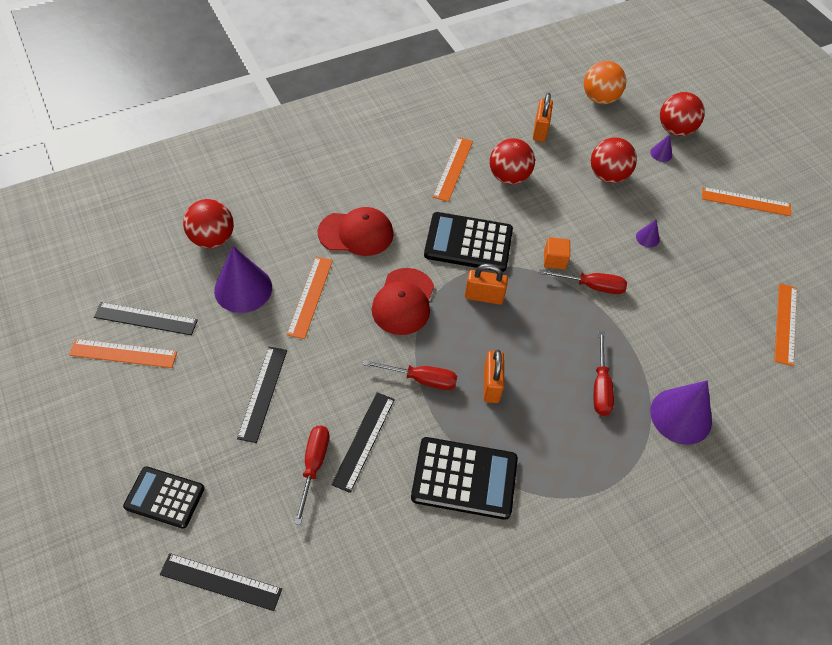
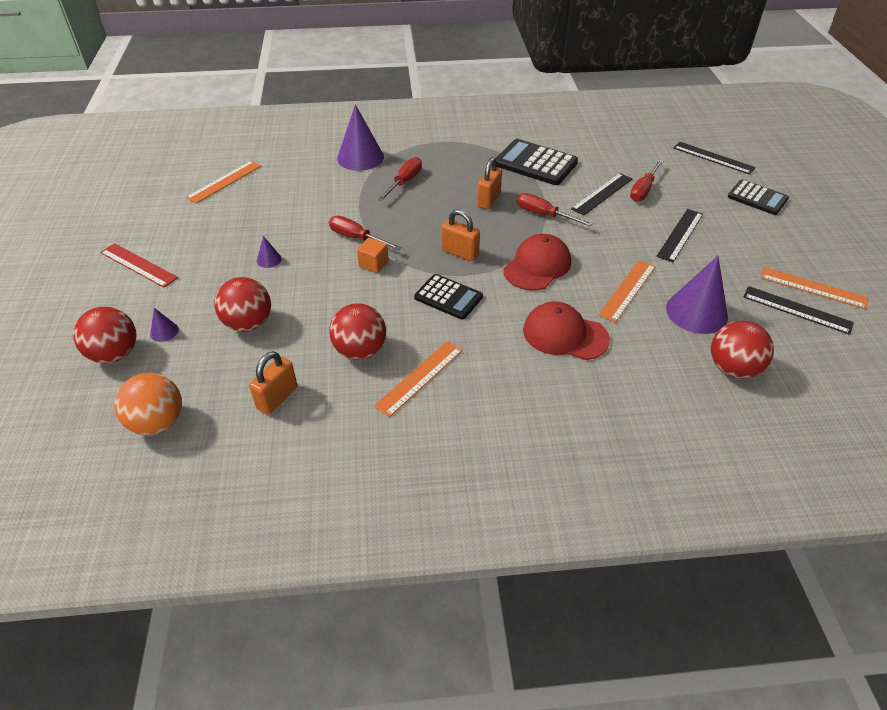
camera: 155 degrees left, 10 degrees down
(468, 243) = (448, 297): black calculator -> black calculator, size x0.66
(746, 201) = (138, 265): orange ruler -> red ruler

